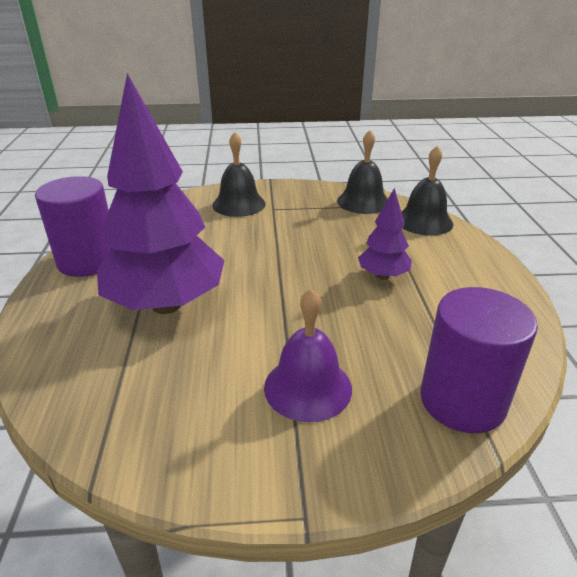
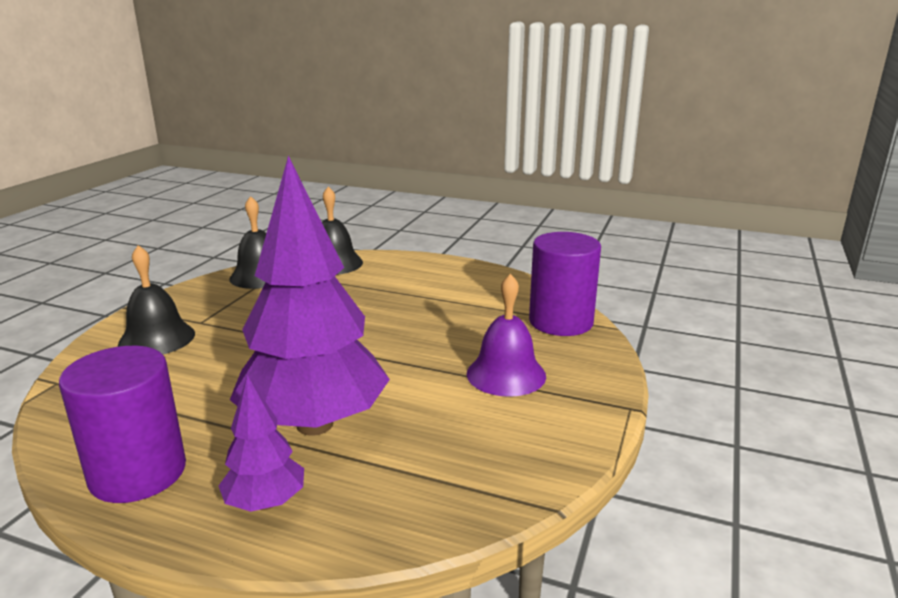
camera: 65 degrees left, 10 degrees down
(383, 276) = (394, 304): purple tree -> purple tree (265, 503)

